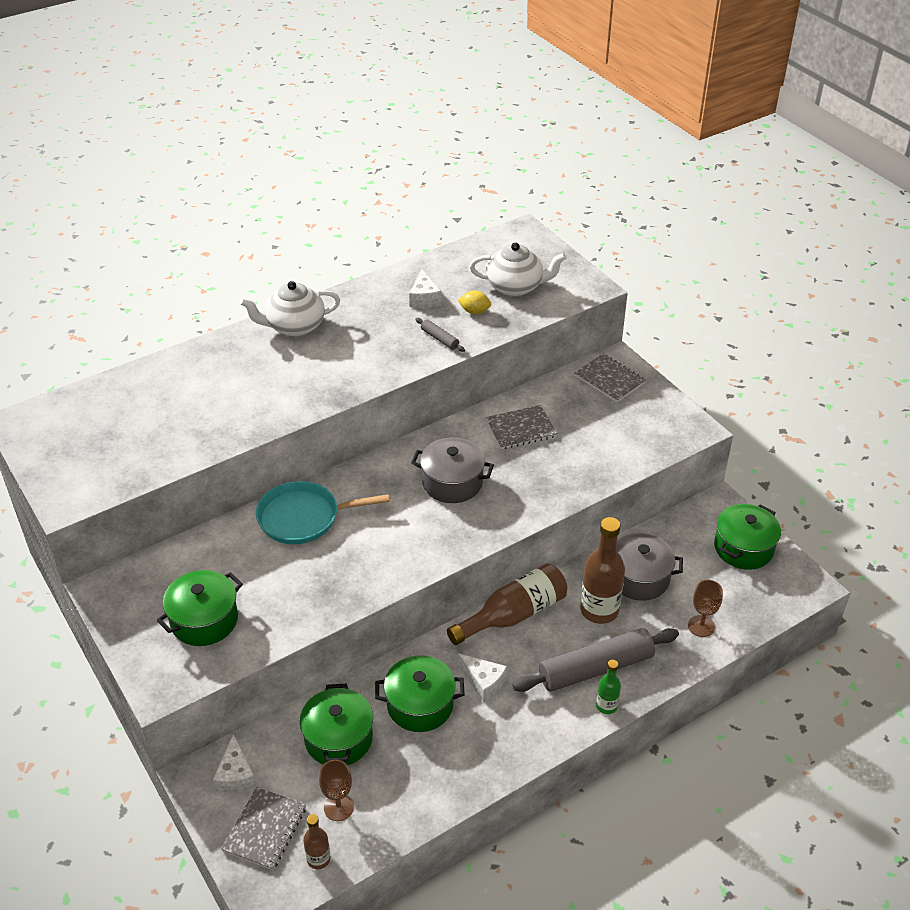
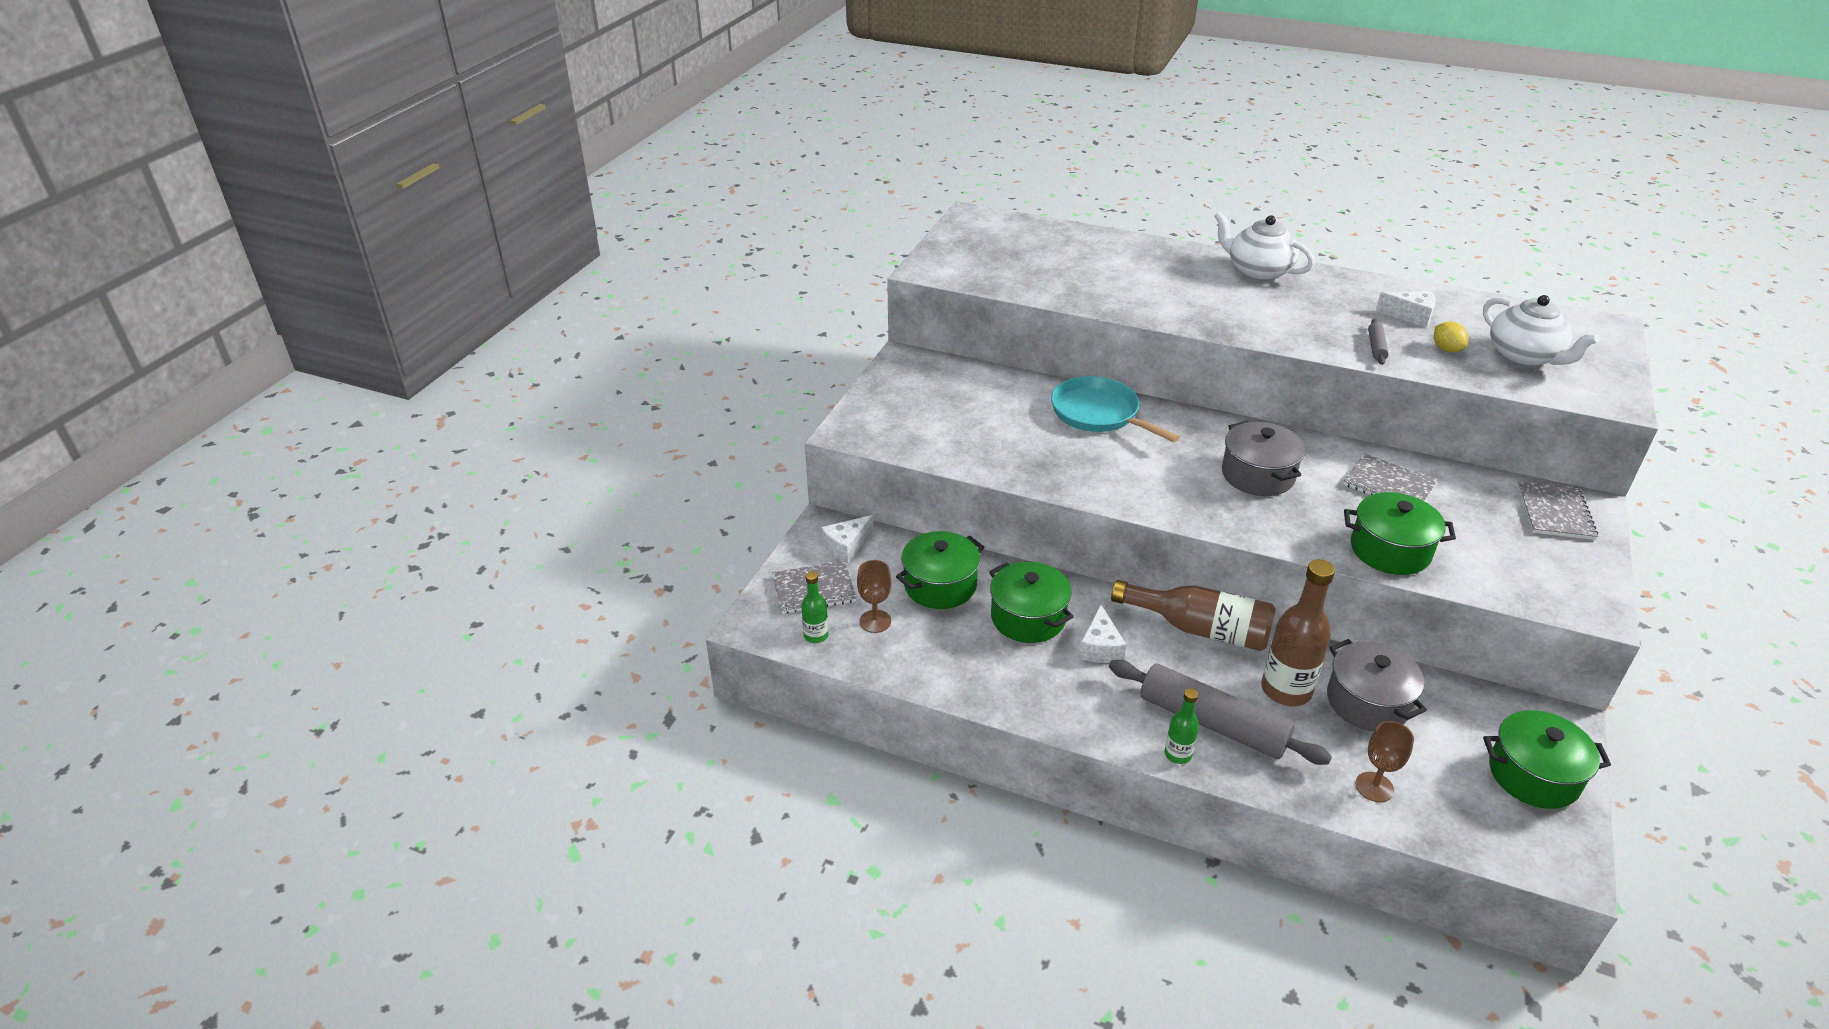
camera: 55 degrees right, 5 degrees down
(204, 620) = (933, 419): green pot -> green pot (1390, 550)
(318, 859) = (816, 635): brown bottle -> green bottle
(424, 298) = (1410, 315): white cheese -> white cheese turned 120 degrees counterclockwise

